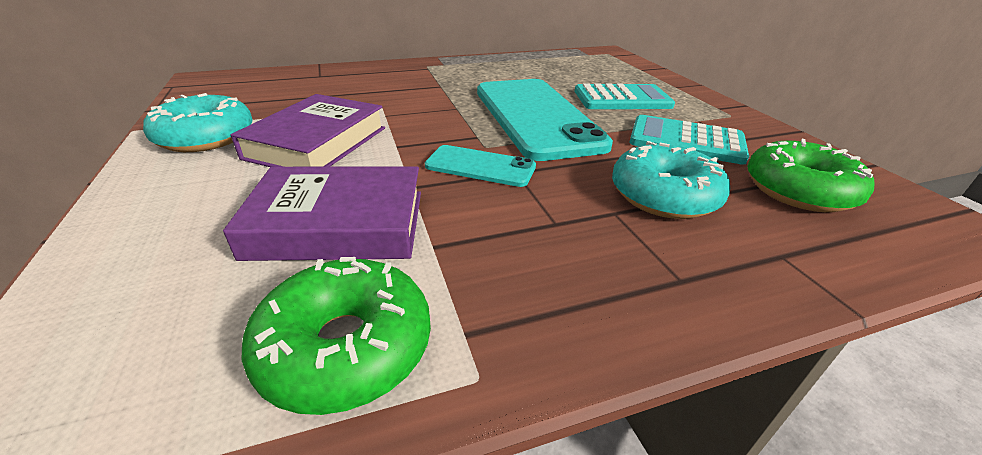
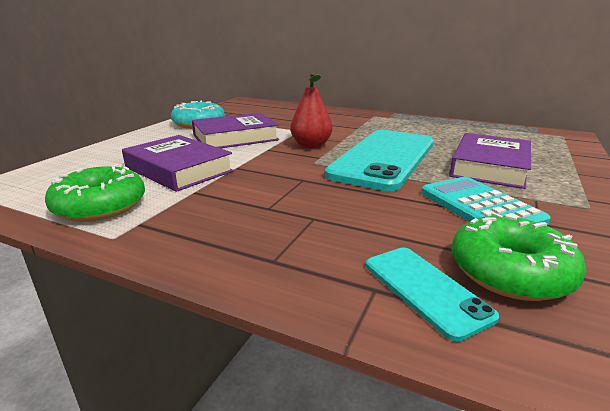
camera: 45 degrees right, 10 degrees down
(437, 124) = (311, 145): none -> red pear
(480, 166) = (288, 171): turquoise phone -> turquoise phone (425, 290)
(622, 99) = (489, 167): turquoise calculator -> purple book
(664, 196) = (369, 225): turquoise donut -> none

